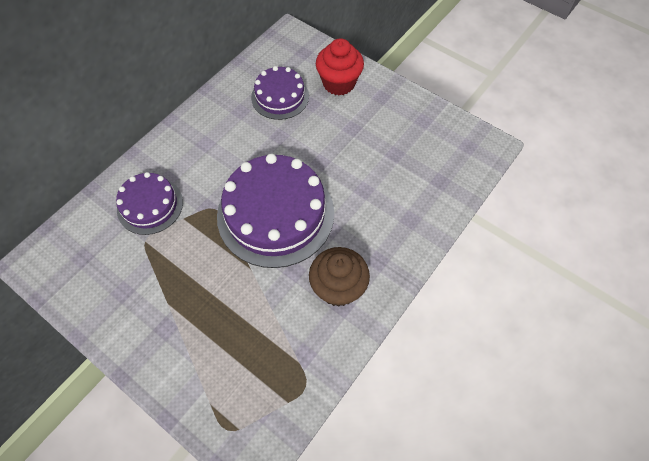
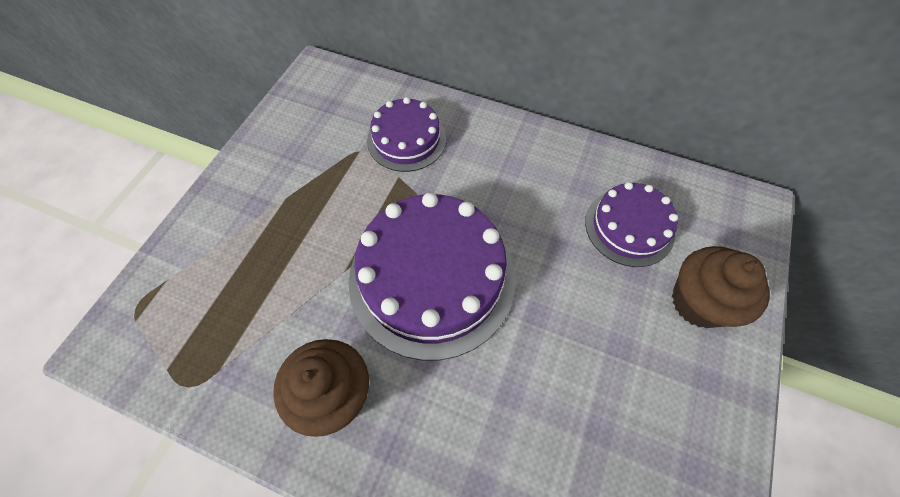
camera: 75 degrees right, 0 degrees up
(339, 83) = (698, 302): red cupcake -> brown cupcake

